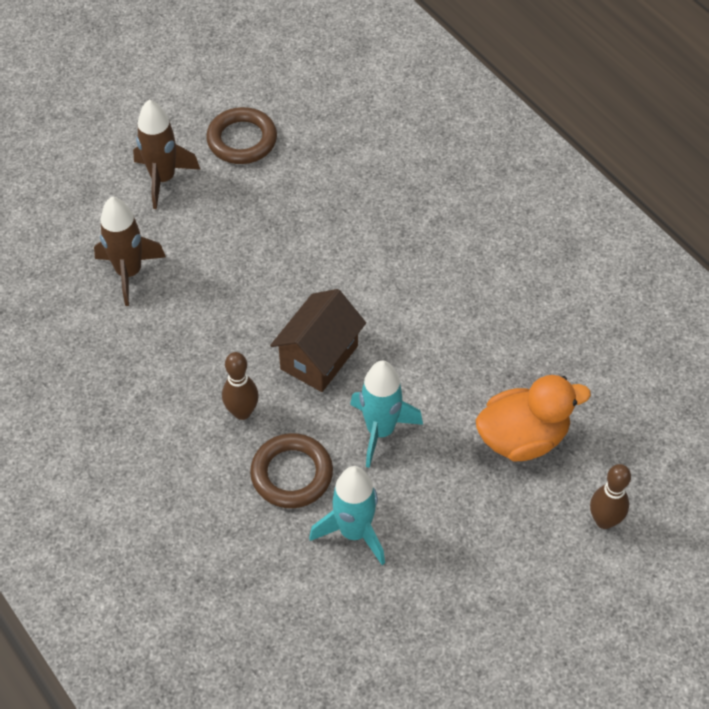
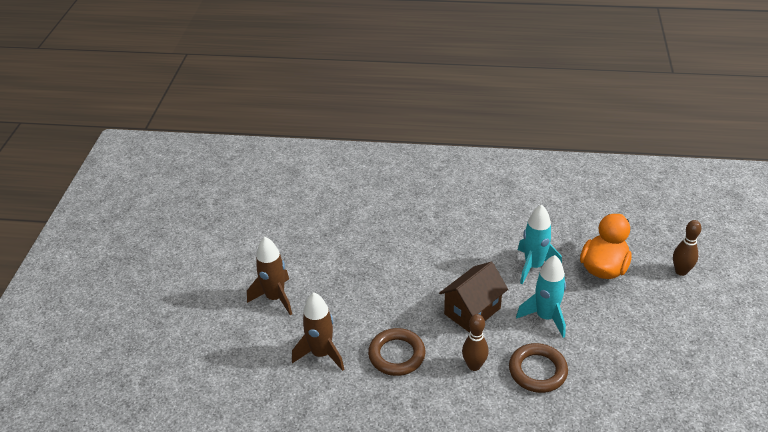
camera: 45 degrees left, 15 degrees down
(242, 140) = (292, 250): brown ring -> brown ring (396, 355)
(319, 357) = (472, 311): brown house -> brown house turned 60 degrees clockwise
(354, 532) = (601, 369): turquoise rocket -> turquoise rocket (533, 266)

